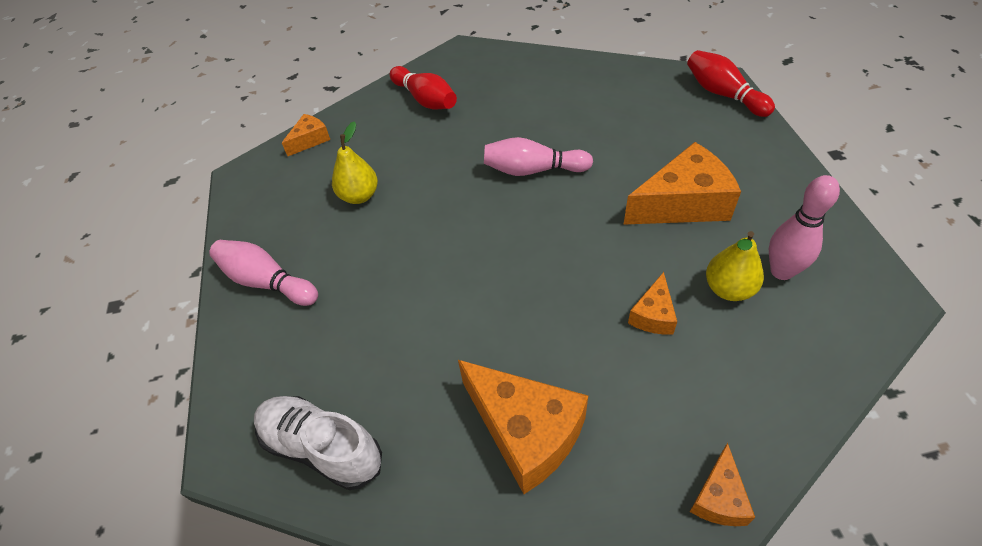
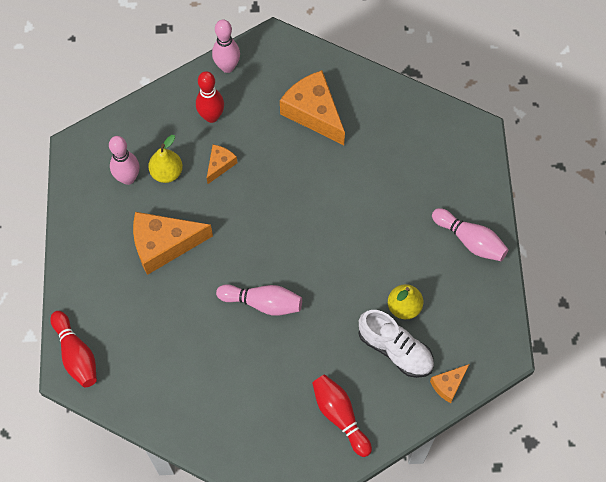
camera: 175 degrees left, 15 degrees up
(322, 448) = (426, 124): white shoe -> white shoe (395, 349)
(702, 390) = (211, 116): none -> red bowling pin
(718, 497) = (227, 67): orange cheese -> pink bowling pin

